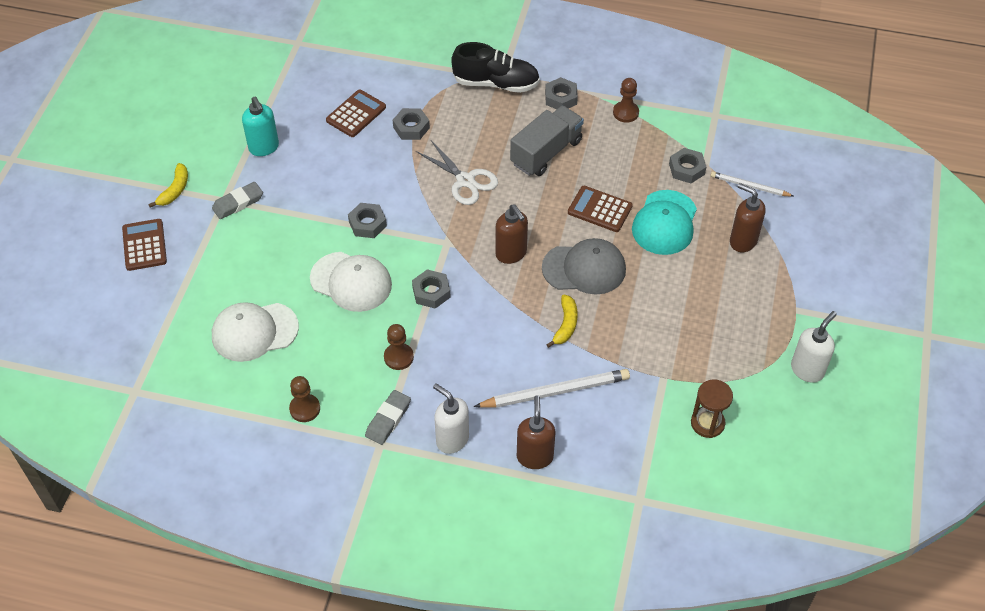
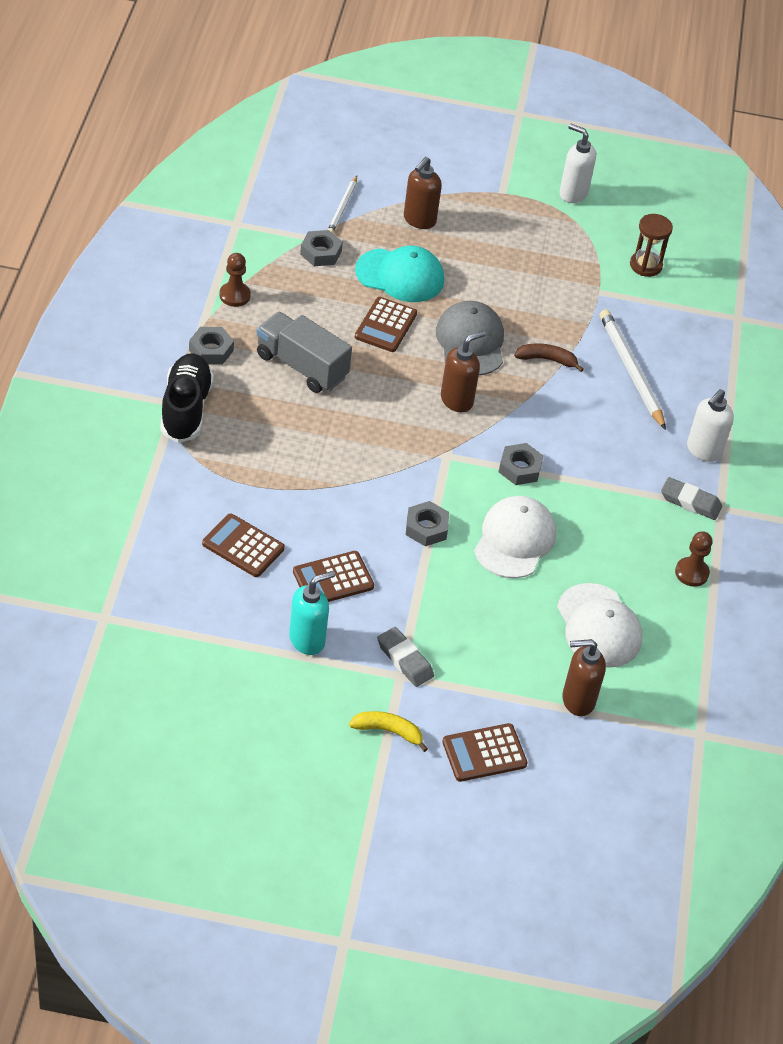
camera: 100 degrees left, 5 degrees down
(319, 164) = (333, 579): none -> brown calculator
(398, 357) = (611, 495): brown pawn -> none
(411, 128) = (266, 490): grey nut -> none
(465, 181) = (351, 438): white scissors -> none
(535, 456) = (709, 388): brown soap dispenser -> brown soap dispenser (577, 700)
(565, 325) = (547, 360): yellow banana -> brown banana

